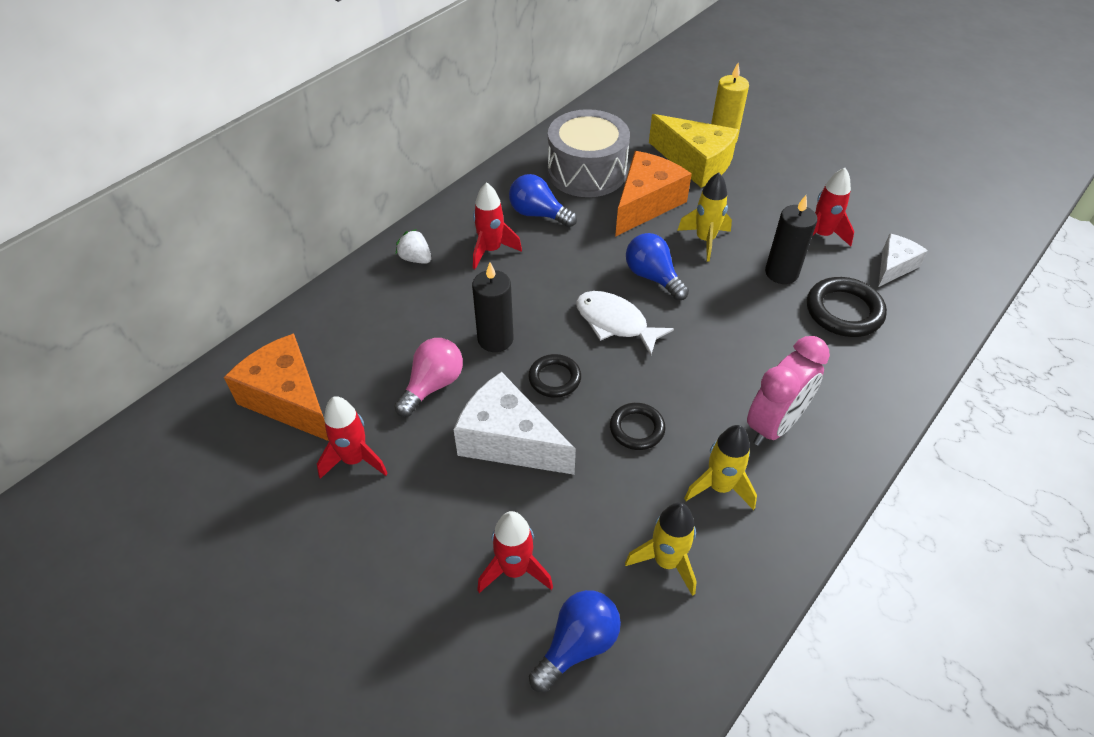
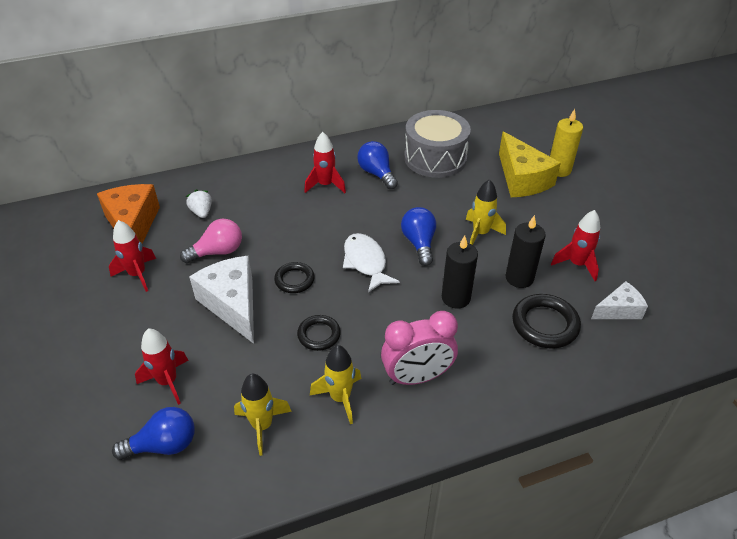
camera: 30 degrees right, 5 degrees down
(415, 259) = (274, 173): white strawberry -> white strawberry (201, 212)
(495, 339) = (279, 240): black candle -> black candle (456, 298)
(646, 204) = (458, 193): orange cheese -> none

